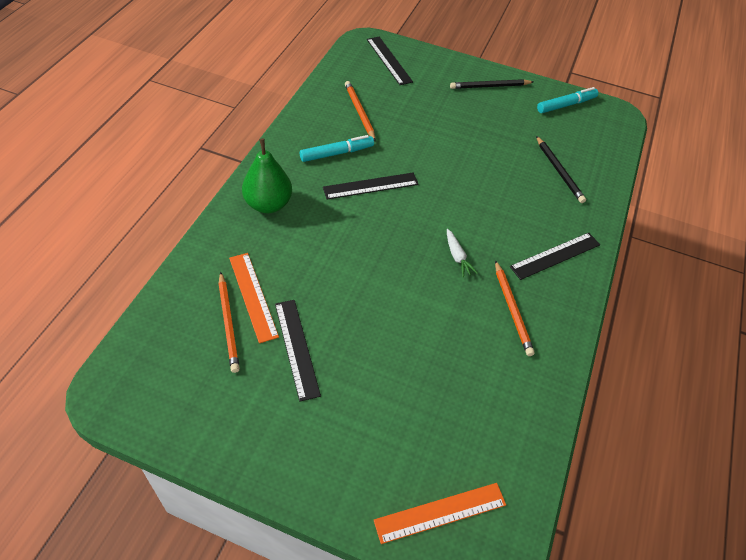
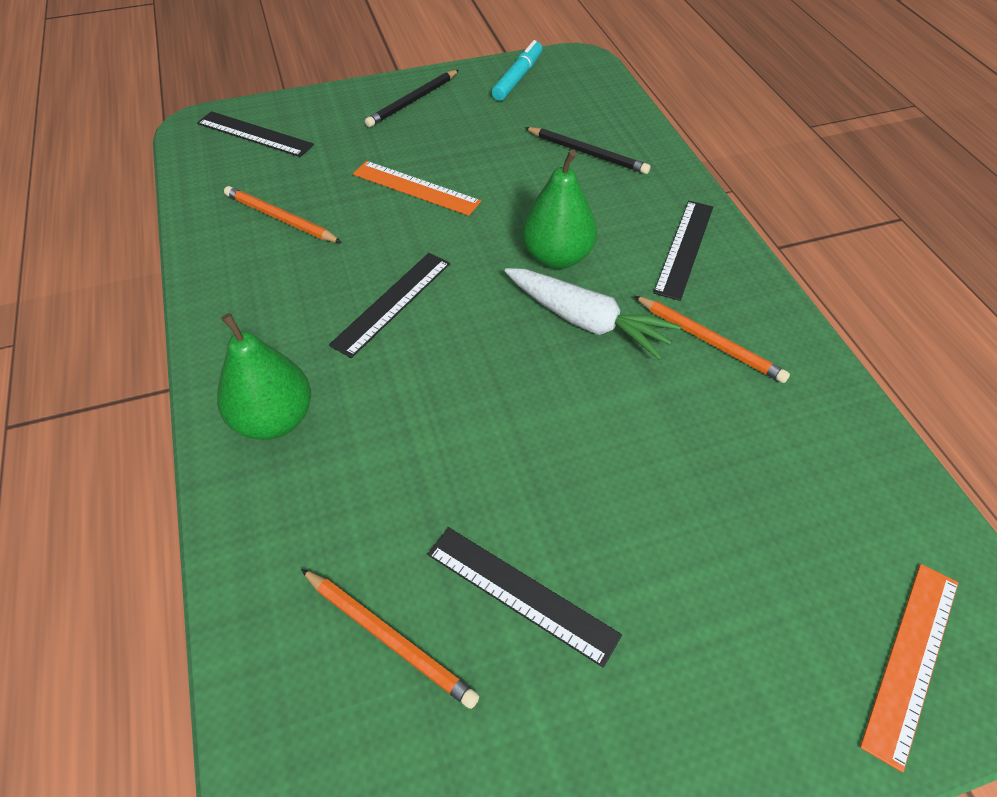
camera: 35 degrees left, 0 degrees up
(253, 296) = (384, 568): orange ruler -> orange ruler (415, 188)
(337, 153) = (303, 289): turquoise marker -> none
(457, 257) = (587, 321): white carrot -> white carrot, size x1.95
(477, 215) = (557, 257): none -> green pear

